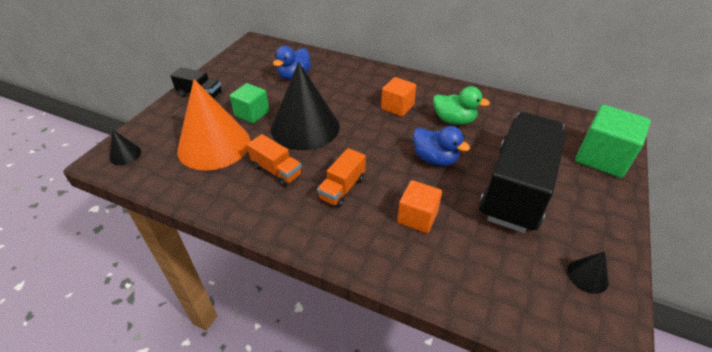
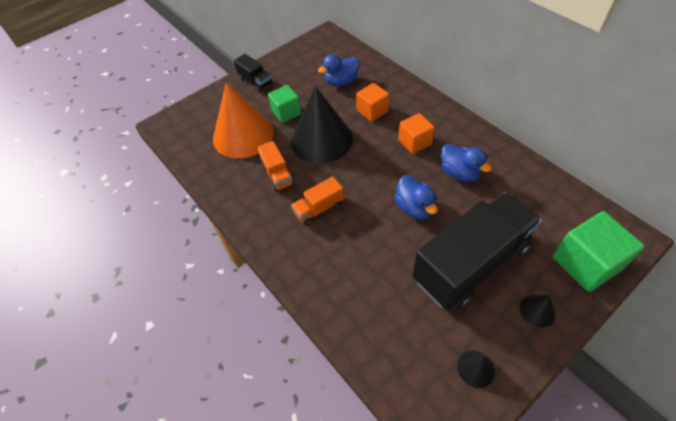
camera: 30 degrees right, 10 degrees up
(125, 154) = (178, 124): black cone -> black cone (537, 310)
(417, 217) = (364, 257): orange cube -> orange cube (372, 111)
(454, 120) = (460, 173): green duck -> blue duck

